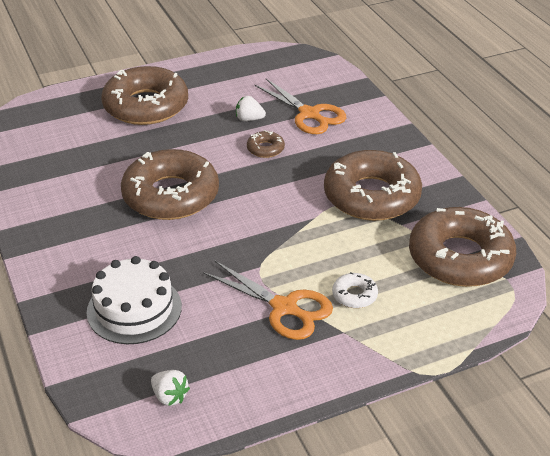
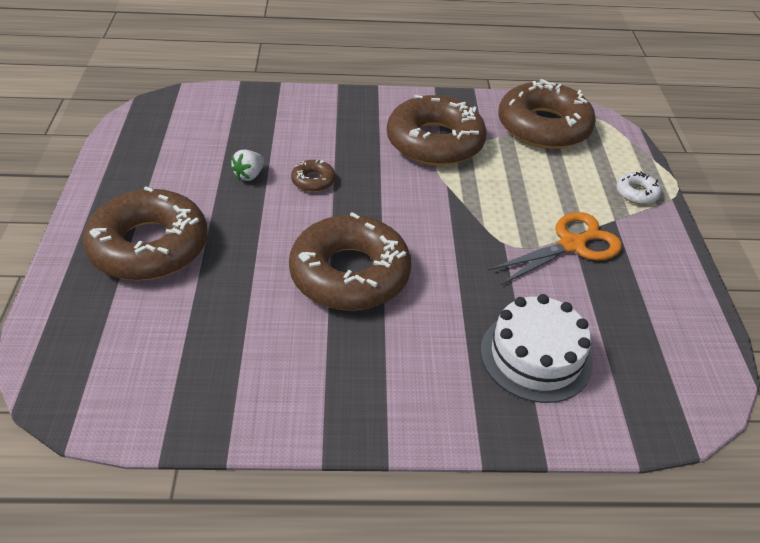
camera: 70 degrees left, 5 degrees up
(170, 396) = (676, 361): white strawberry -> none
(309, 114) = (275, 134): orange scissors -> none
(354, 295) = (569, 197): white donut -> white donut (636, 193)

